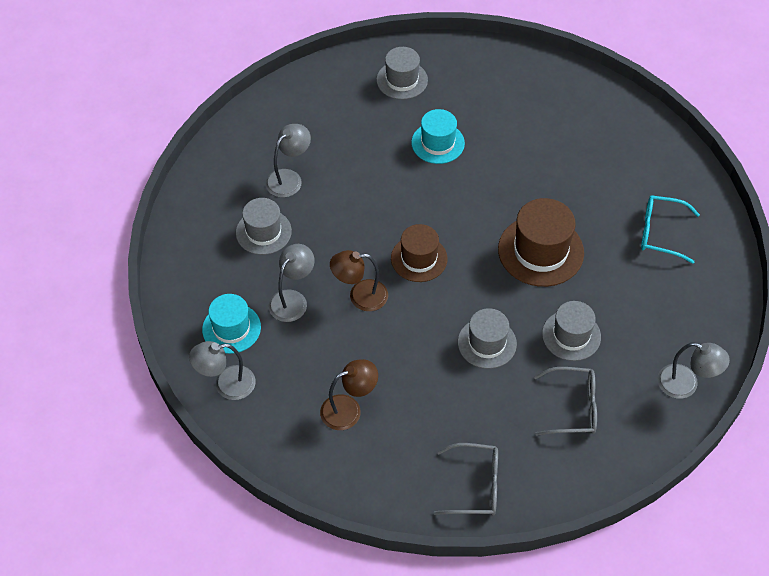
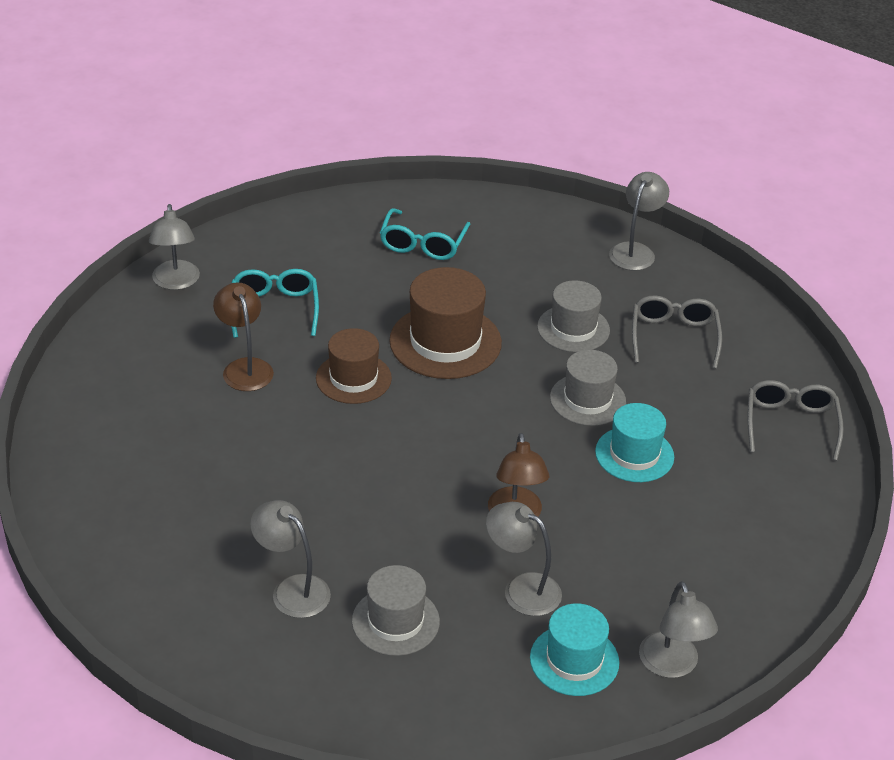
camera: 90 degrees left, 15 degrees down
(349, 409) = (698, 533): brown lamp -> brown lamp (245, 367)
(402, 80) = (115, 453): grey hat -> none
(419, 258) = (453, 453): brown hat -> brown hat (353, 378)
(438, 143) = (248, 423): turquoise hat -> turquoise hat (634, 454)
(561, 147) = (274, 309): none -> turquoise glasses
(581, 89) = (176, 282): none -> grey lamp

